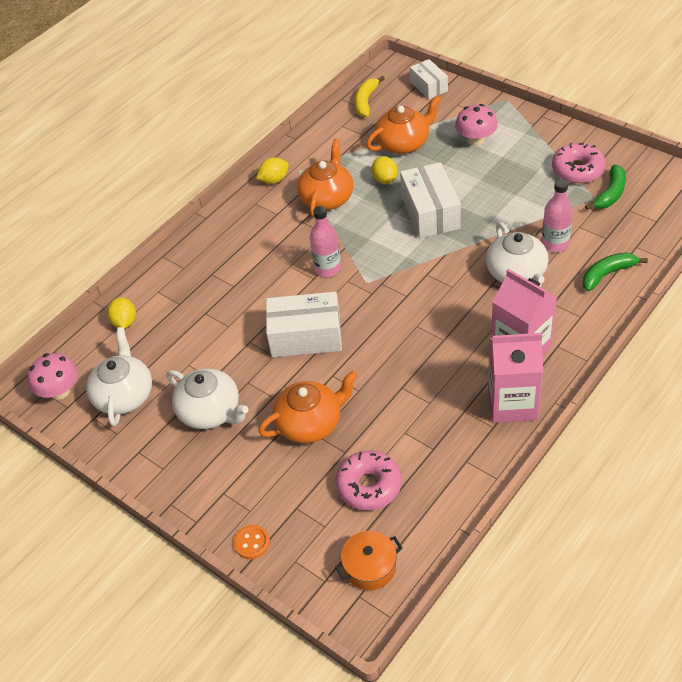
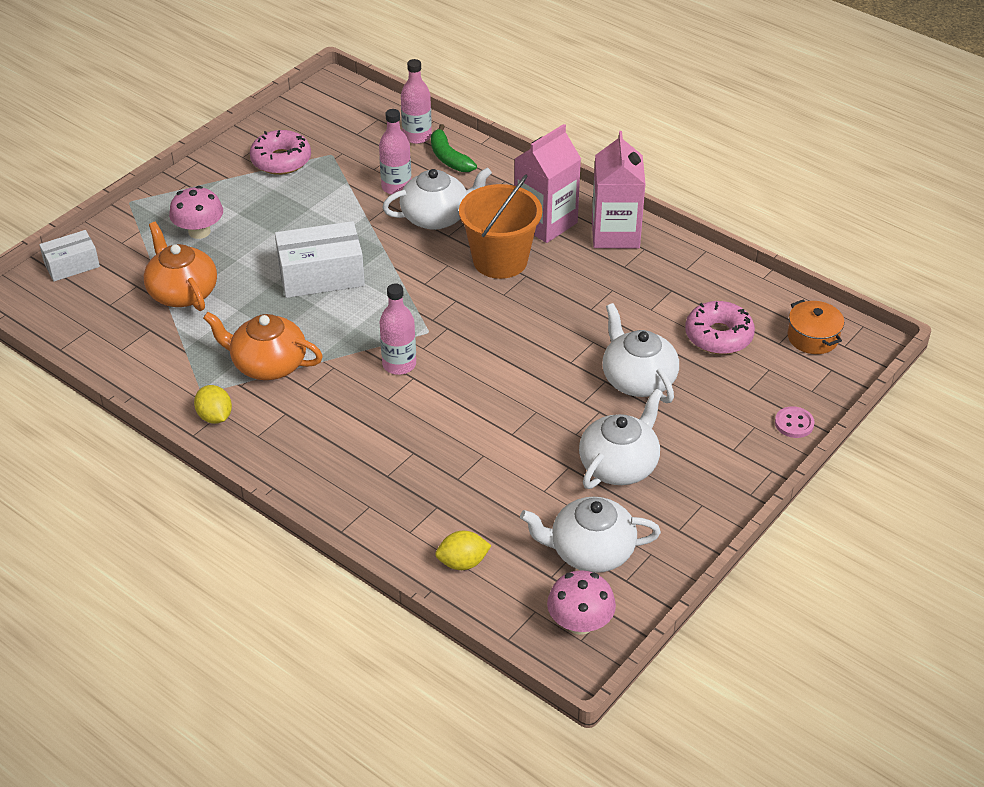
camera: 95 degrees left, 5 degrees down
(252, 543) = (794, 423): orange button -> pink button
(306, 336) = (509, 383): white box -> none
(310, 423) = (638, 379): orange teapot -> white teapot
(366, 101) = (78, 324): yellow banana -> none
(385, 179) = (249, 311): yellow lemon -> none
(461, 320) = (500, 260): none -> orange bucket
(610, 194) = (328, 143): green banana -> none
(635, 249) = (417, 136): none -> pink bottle

